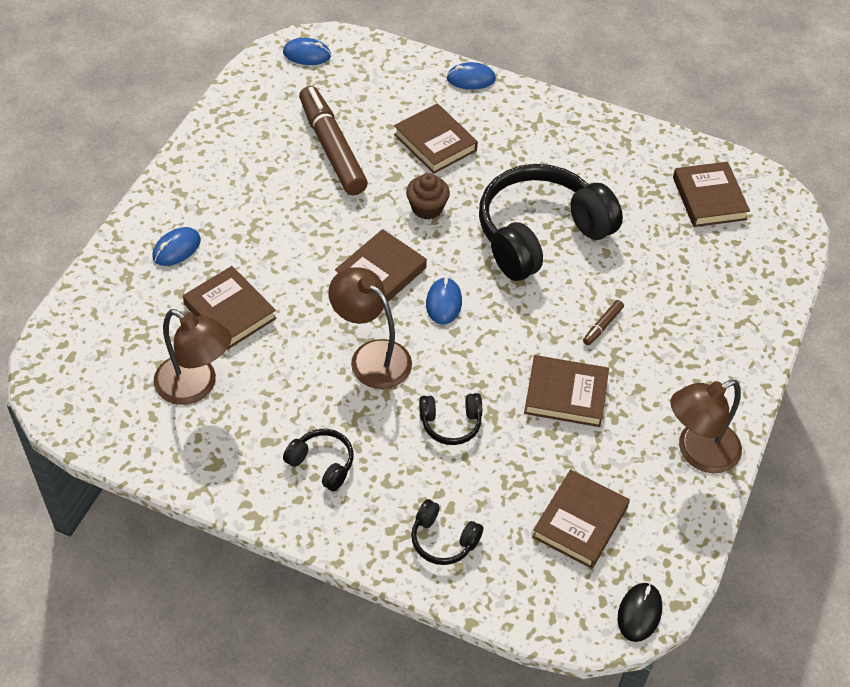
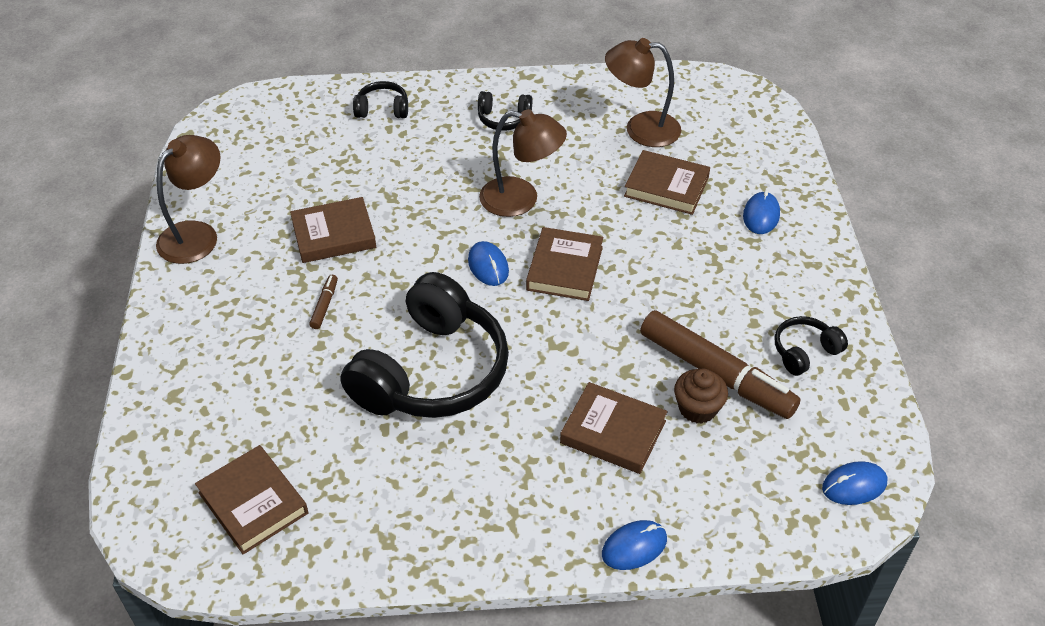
camera: 155 degrees right, 5 degrees down
(427, 208) = (567, 350): brown cupcake -> brown cupcake (697, 408)
(451, 423) = (421, 178): black headphones -> black headphones (804, 352)
(580, 522) = (282, 154): brown book -> none
(639, 613) = (215, 119): black mouse -> none

